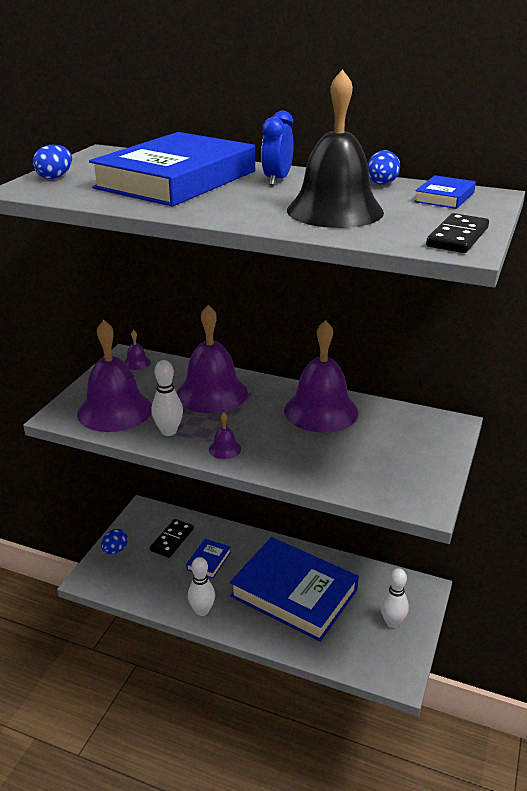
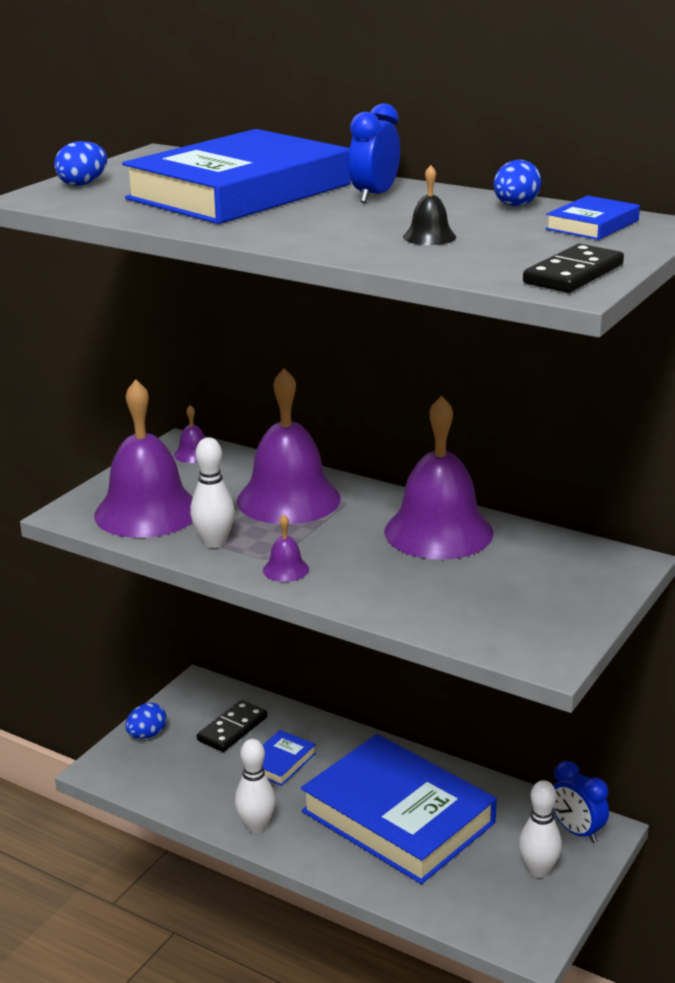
camera: 10 degrees right, 5 degrees down
(335, 211) = (429, 237): black bell -> black bell, size x0.41
(409, 591) = (576, 831): none -> blue clock

